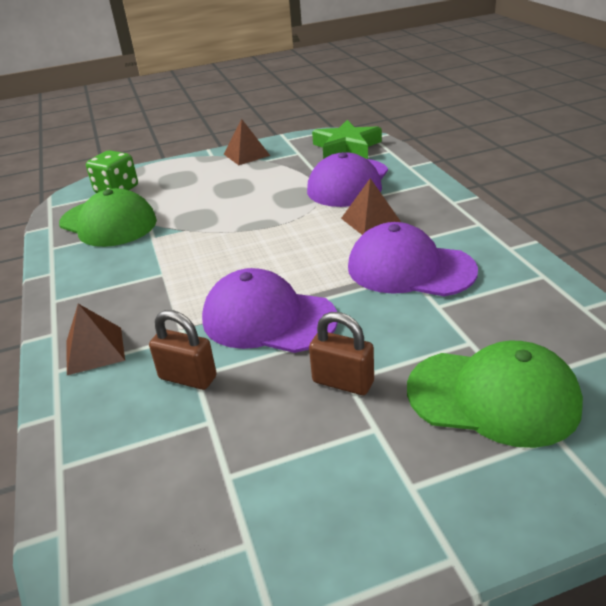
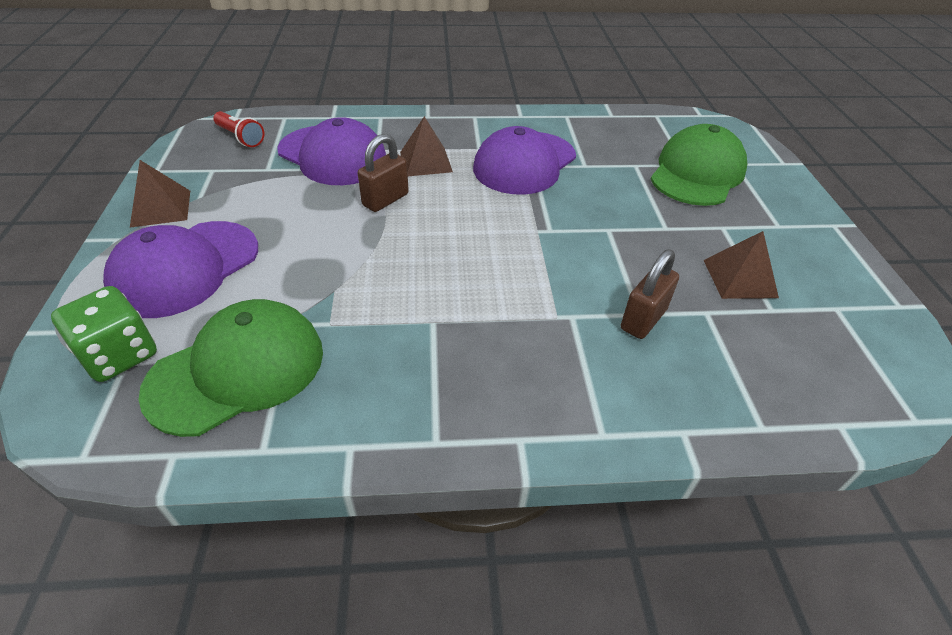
camera: 80 degrees left, 10 degrees up
(95, 350) = (574, 394): brown pyramid -> brown pyramid (740, 278)
(268, 319) = (566, 253): purple cap -> purple cap (185, 268)
(343, 382) = (669, 230): brown padlock -> brown padlock (385, 200)
(346, 147) = (240, 137): green star -> red flashlight

